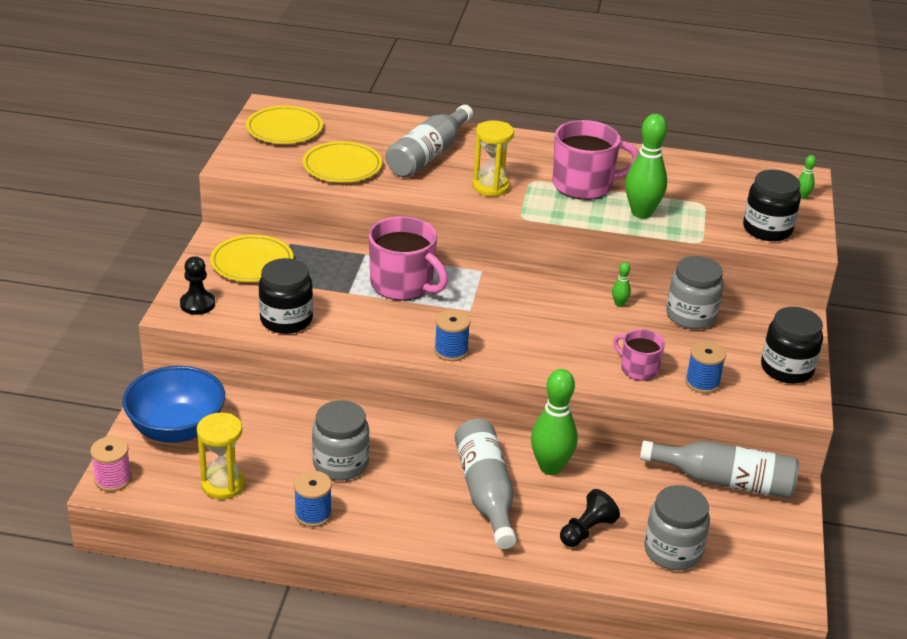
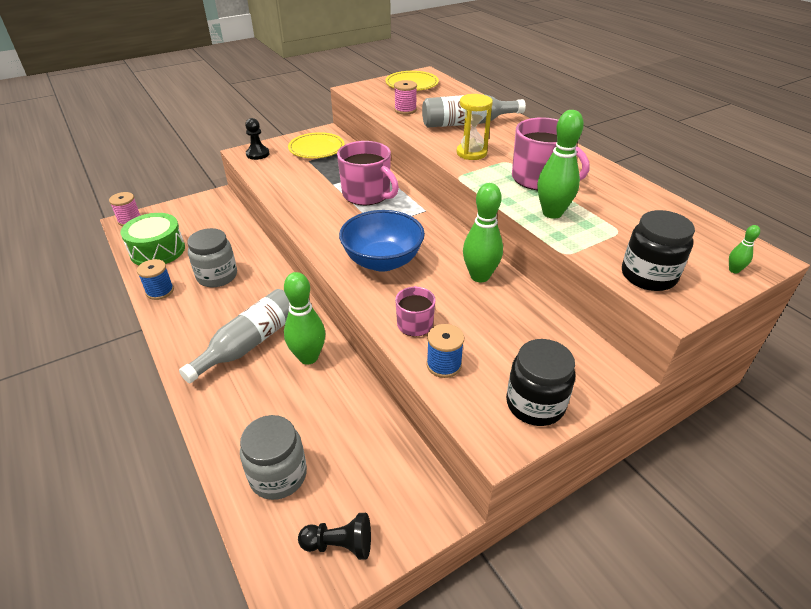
camera: 50 degrees right, 5 degrees up
(177, 429) = (190, 215): blue bowl -> blue bowl (382, 261)
(223, 484) = (157, 251): yellow hourglass -> green drum
(286, 320) = (278, 180): black jar -> none
(342, 166) = (405, 110): yellow plate -> pink spool
(403, 285) = (367, 194): pink mug -> pink mug turned 45 degrees counterclockwise
(451, 351) = (323, 241): blue spool -> none
(586, 530) = (256, 412): black pawn -> black pawn (339, 544)
(619, 304) = (479, 276): green bowling pin -> green bowling pin, size x2.27
(691, 316) = (520, 315): grey jar -> none
(725, 481) = (400, 459): grey bottle -> none

